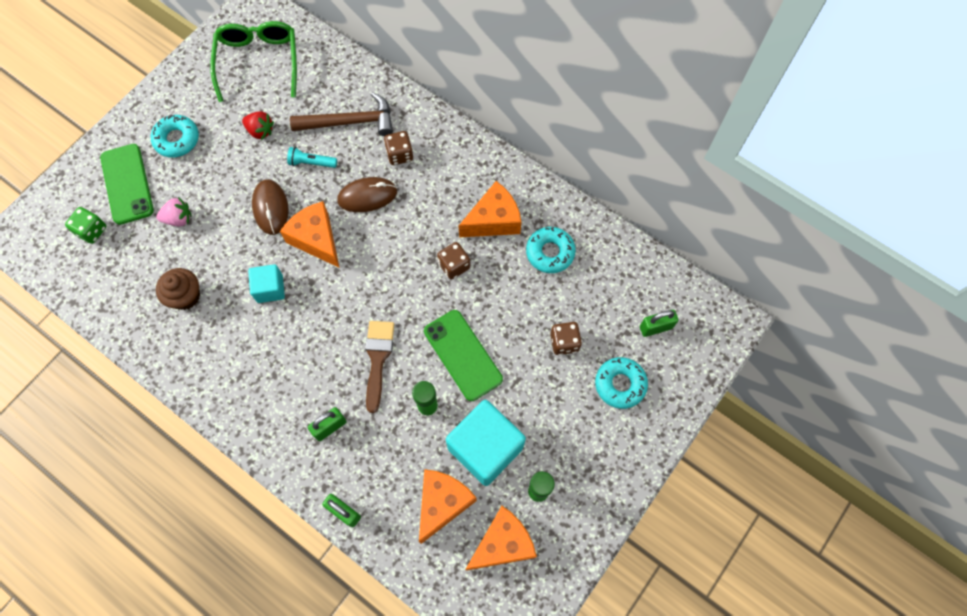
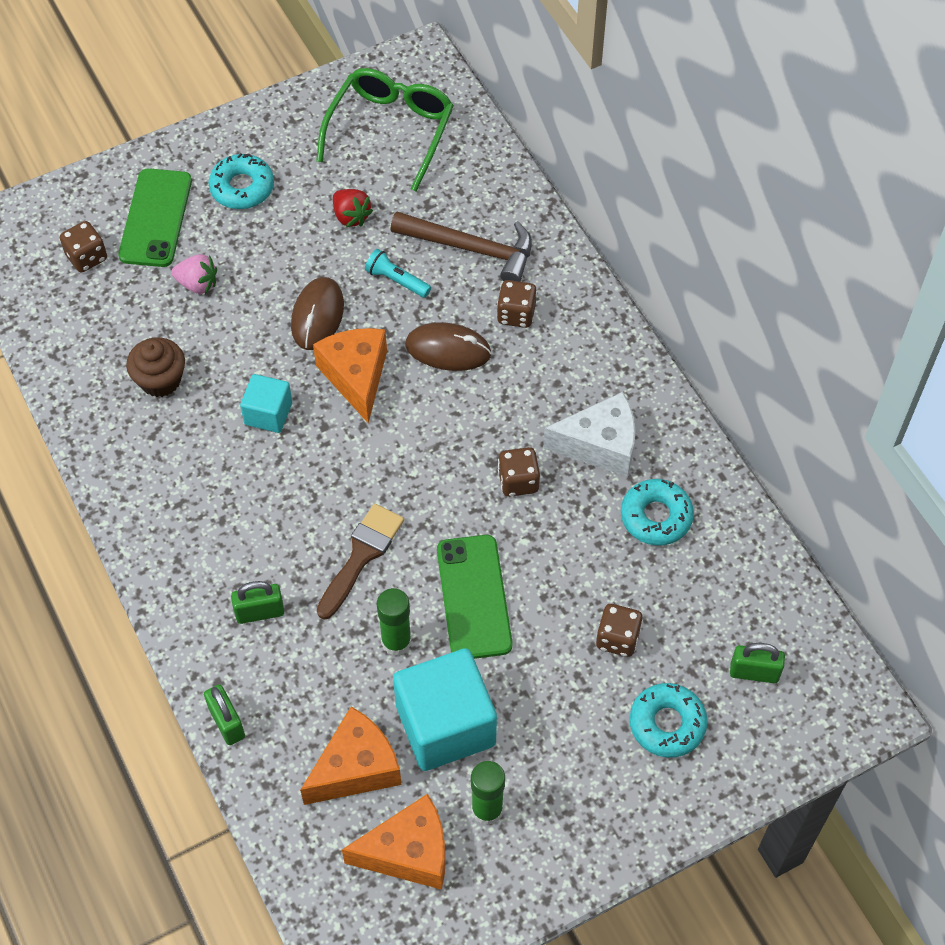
camera: 25 degrees right, 10 degrees down
(92, 231) = (87, 257): green dice -> brown dice
(493, 220) = (600, 445): orange cheese -> white cheese

